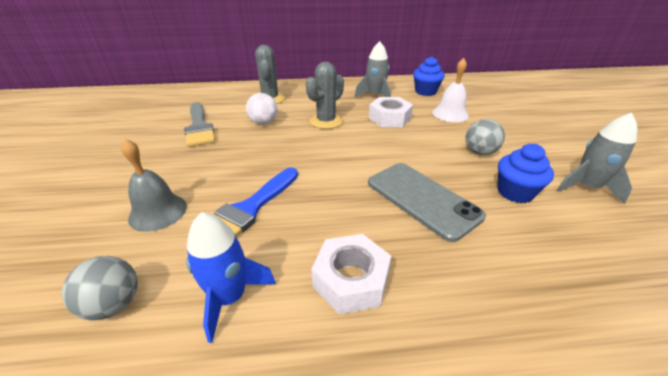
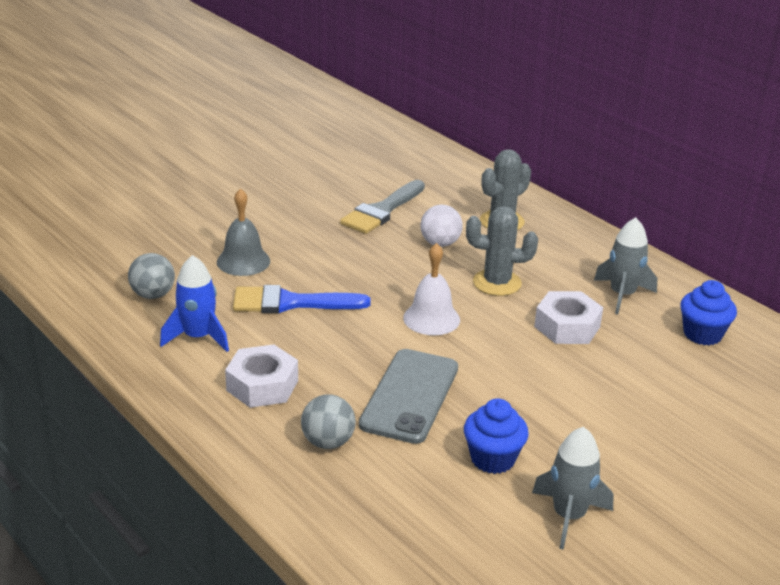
camera: 55 degrees right, 5 degrees down
(450, 114) = (650, 374): white bell -> white bell (431, 318)
(479, 152) = (561, 419): grey ball -> grey ball (328, 442)

